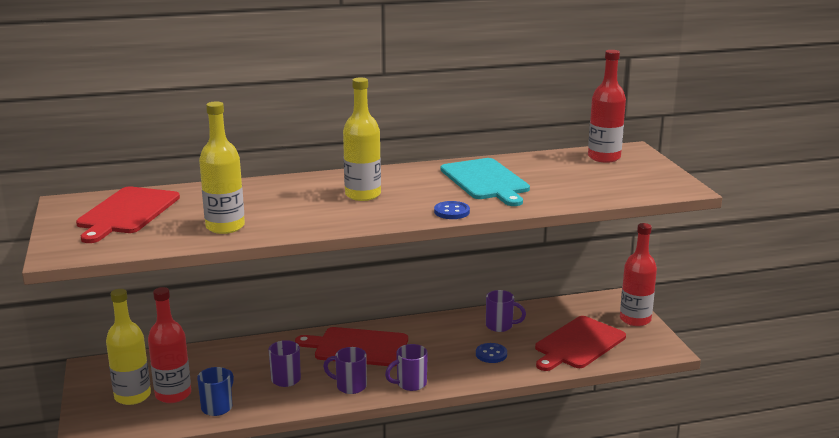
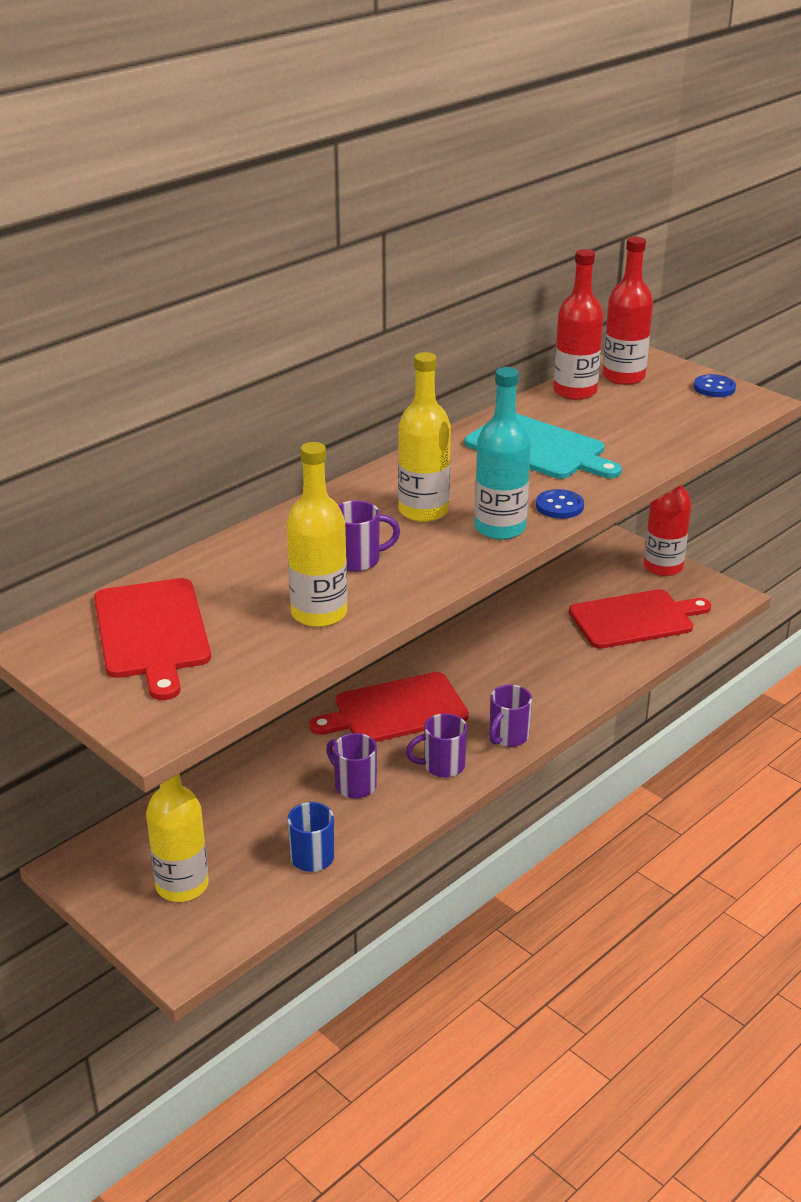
camera: 30 degrees left, 10 degrees up
(173, 394) = (234, 862): red bottle -> red bottle (575, 391)
(396, 213) = (500, 528): none -> turquoise bottle
(491, 354) = (557, 665): blue button -> blue button (714, 388)
(500, 326) = (530, 624): purple mug -> purple mug (359, 560)
(578, 344) = (635, 619): red cutting board -> red cutting board turned 120 degrees counterclockwise

